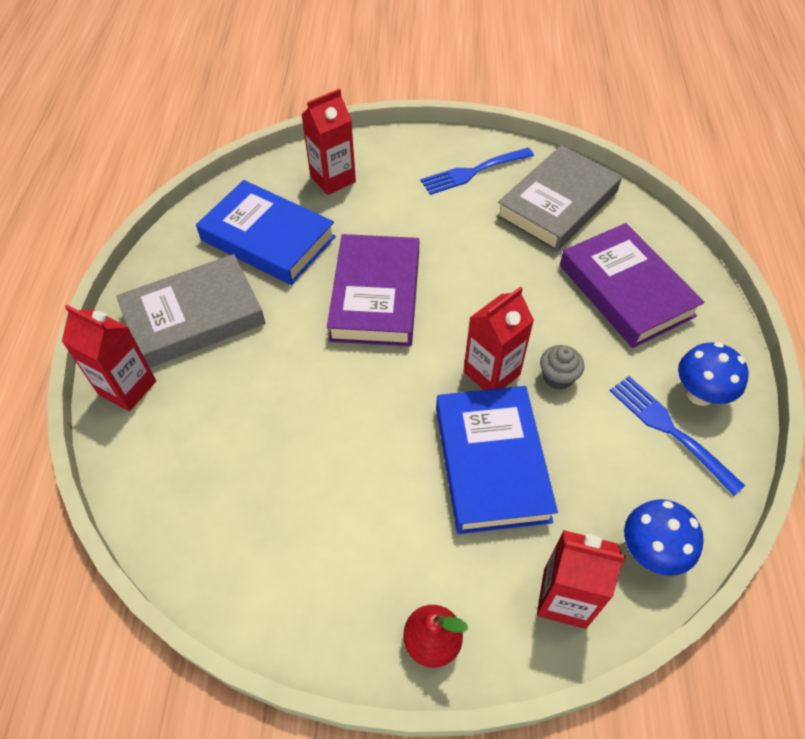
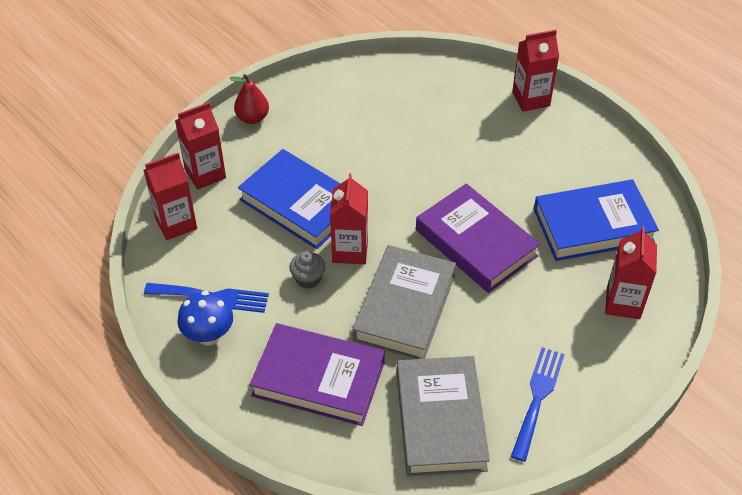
camera: 135 degrees right, 5 degrees down
(194, 317) = (556, 151): grey book -> grey book (404, 307)
(650, 552) = (176, 223): blue mushroom -> red carton

